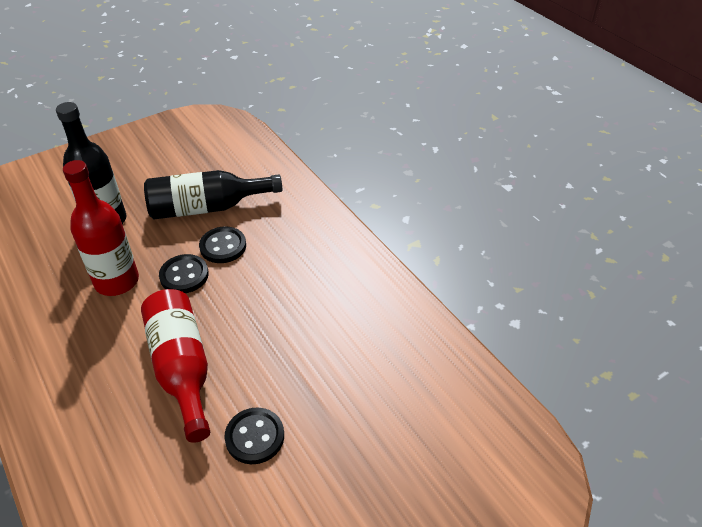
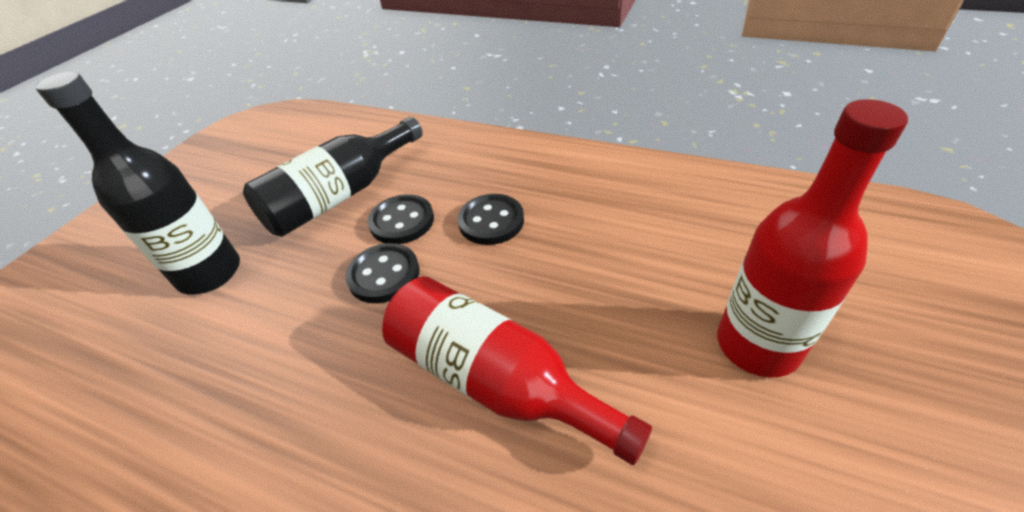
camera: 30 degrees left, 0 degrees up
(117, 281) = (293, 332): red bottle -> red bottle (757, 345)
(255, 437) = (682, 399): black button -> black button (491, 221)

